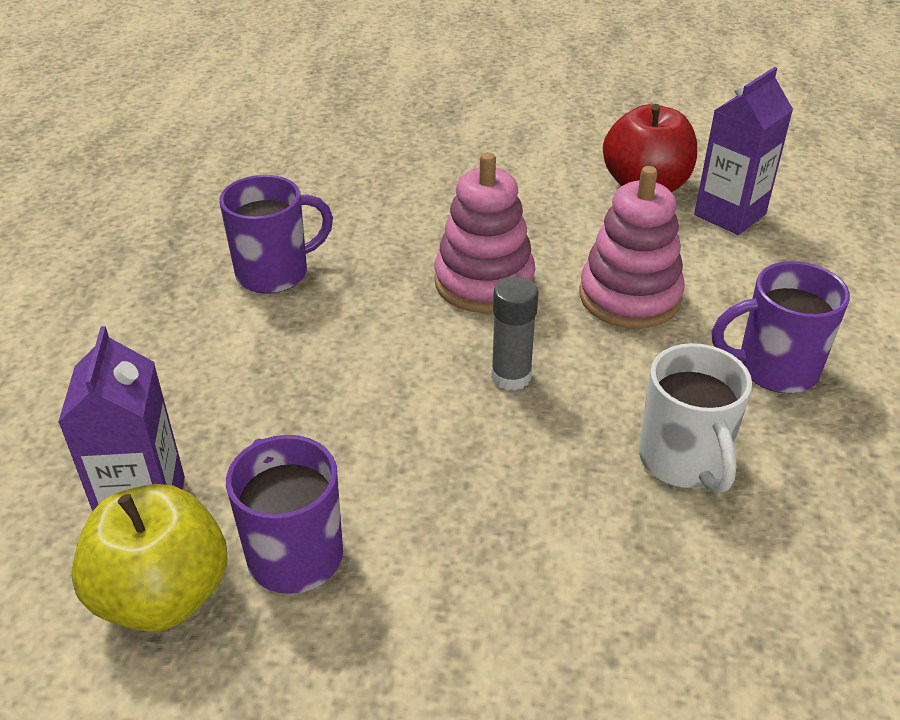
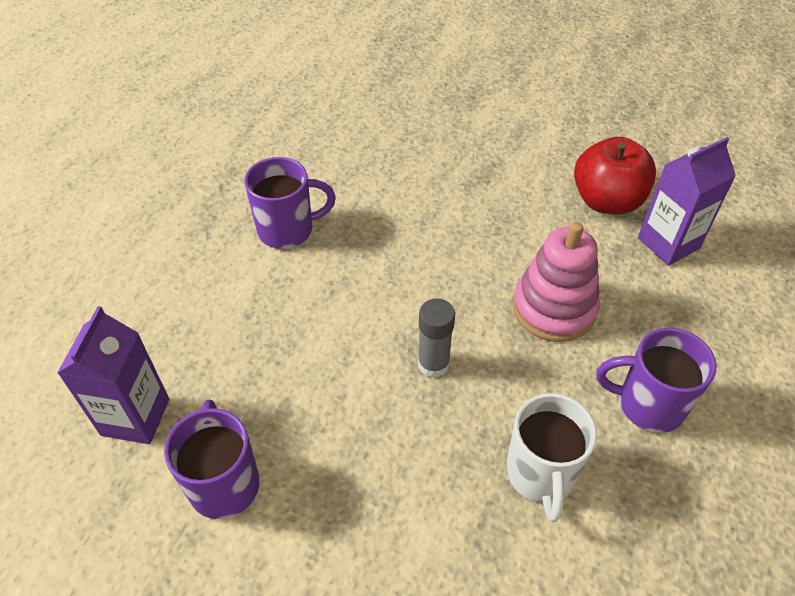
camera: 15 degrees right, 10 degrees up
(163, 595) = (126, 495): yellow apple -> none
(484, 282) = (442, 270): pink stacking toy -> none

